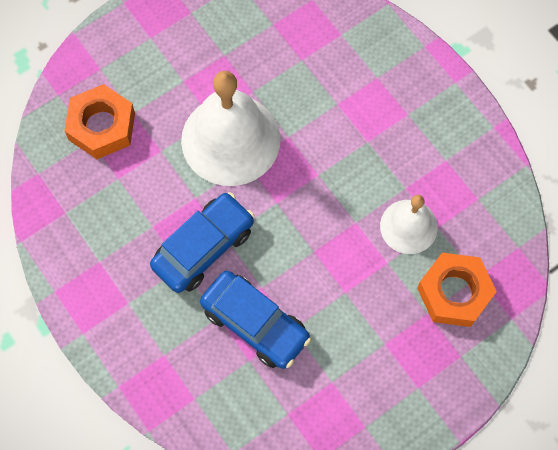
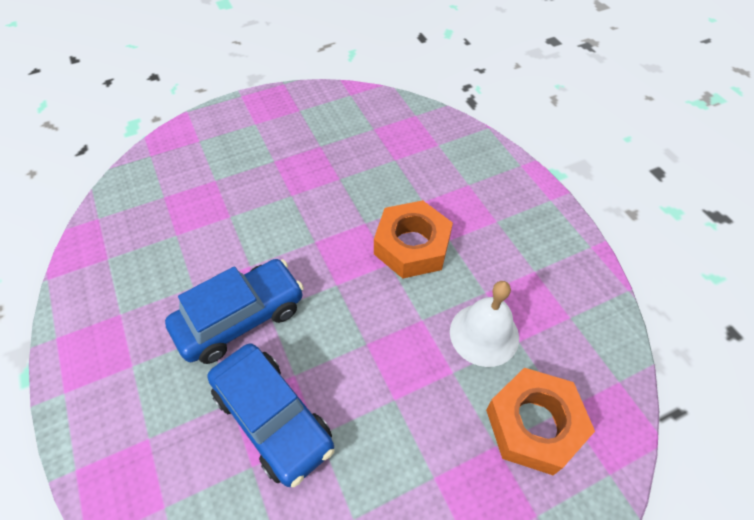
camera: 10 degrees right, 15 degrees down
(102, 126) = (179, 186): orange nut -> orange nut (412, 246)
(230, 139) = (304, 216): white bell -> none

